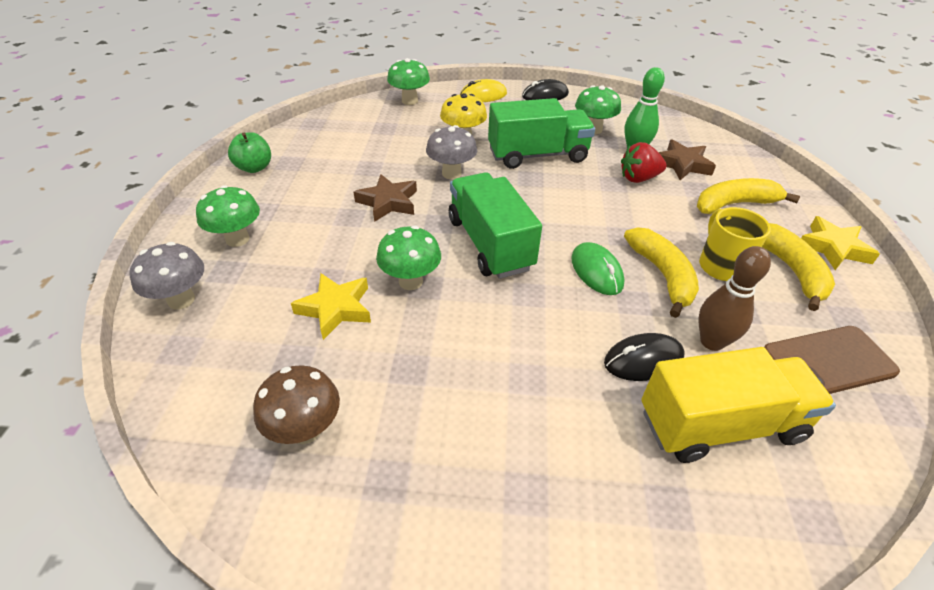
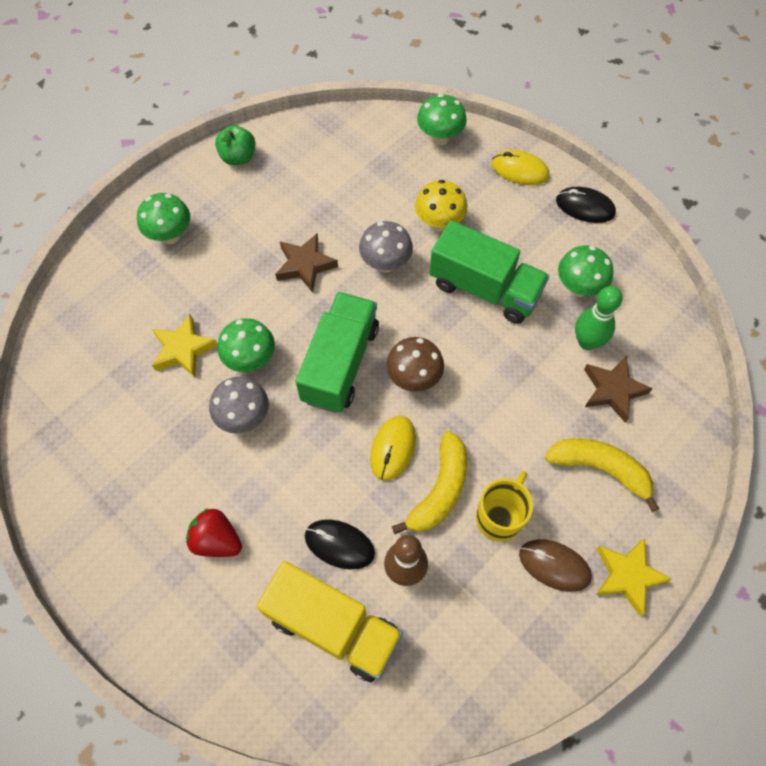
camera: 40 degrees right, 20 degrees up
(181, 300) = (99, 273): grey mushroom -> grey mushroom (244, 417)
(305, 430) = (96, 432): brown mushroom -> brown mushroom (414, 378)
(596, 271) = (393, 448): green mouse -> yellow mouse
(638, 178) = (547, 378): red strawberry -> red strawberry (217, 540)
(790, 270) = (554, 565): yellow banana -> brown mouse
(828, 362) = (470, 652): brown phone -> none

